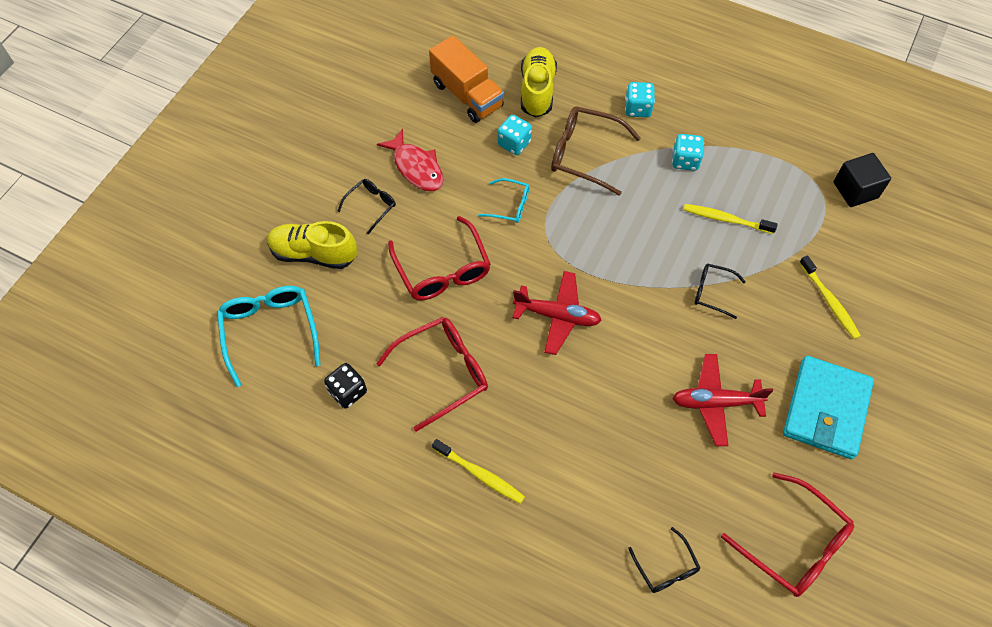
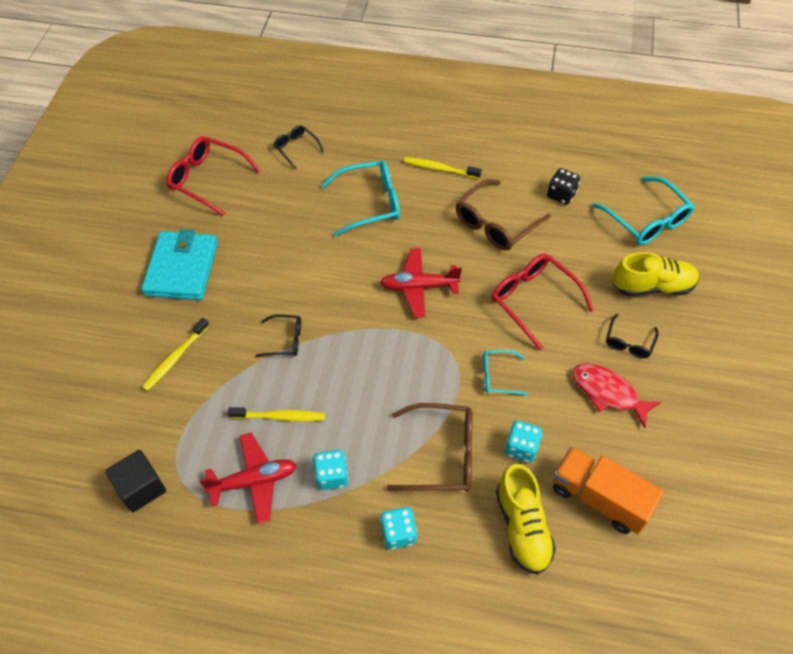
camera: 165 degrees right, 5 degrees down
(443, 372) = (495, 224): red glasses -> brown glasses
(584, 444) = (370, 203): none -> turquoise glasses
(715, 402) = (273, 253): red plane -> red plane (254, 481)
(829, 301) = (175, 358): yellow toothbrush -> yellow toothbrush turned 105 degrees counterclockwise

